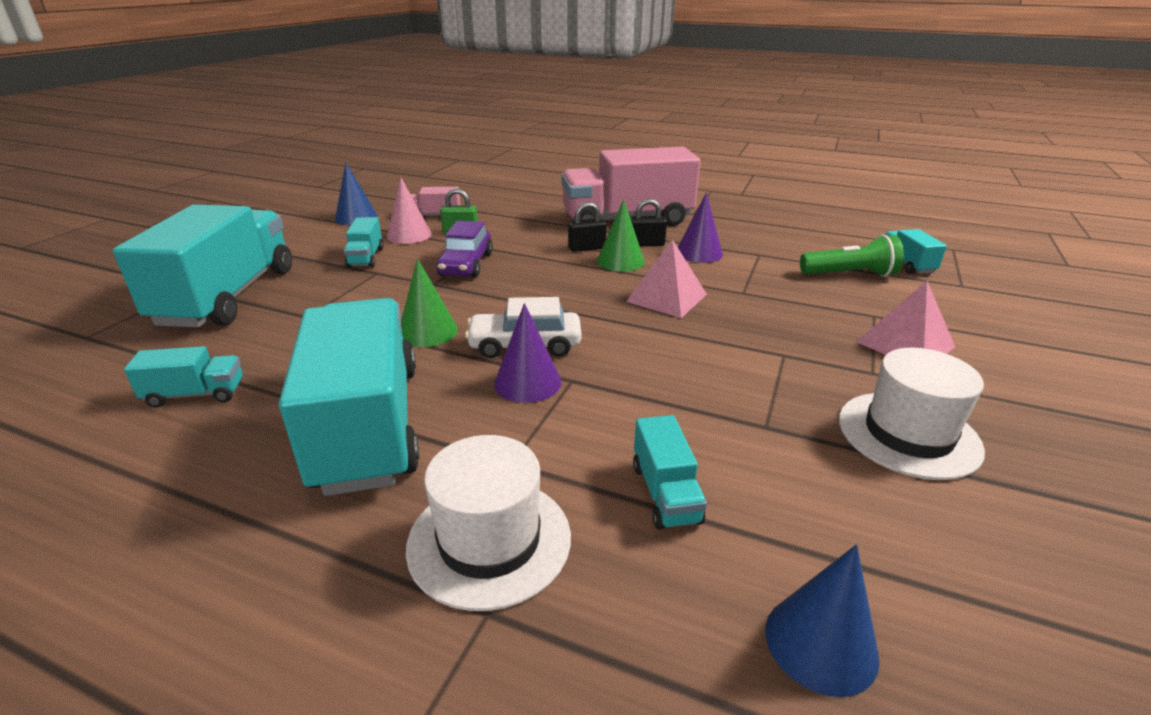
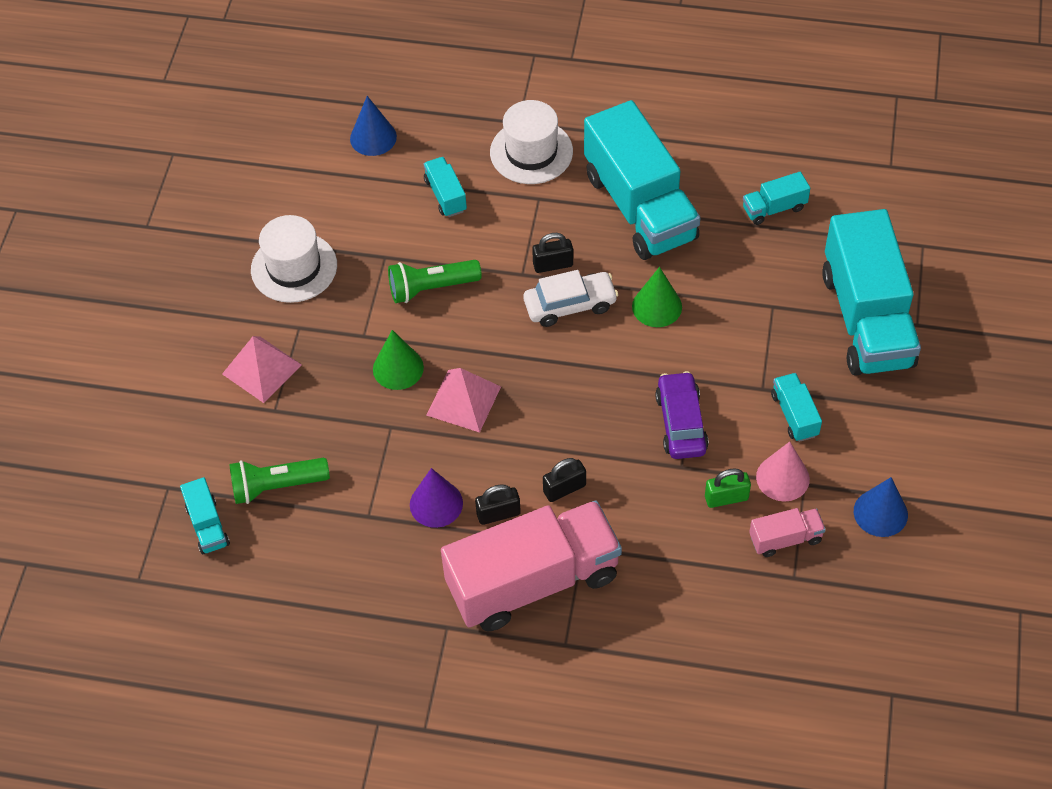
camera: 170 degrees right, 25 degrees up
(527, 382) = (553, 265): purple cone -> black padlock
(620, 261) = (520, 465): green cone -> green cone (398, 368)
(696, 383) = (431, 288): none -> green flashlight

